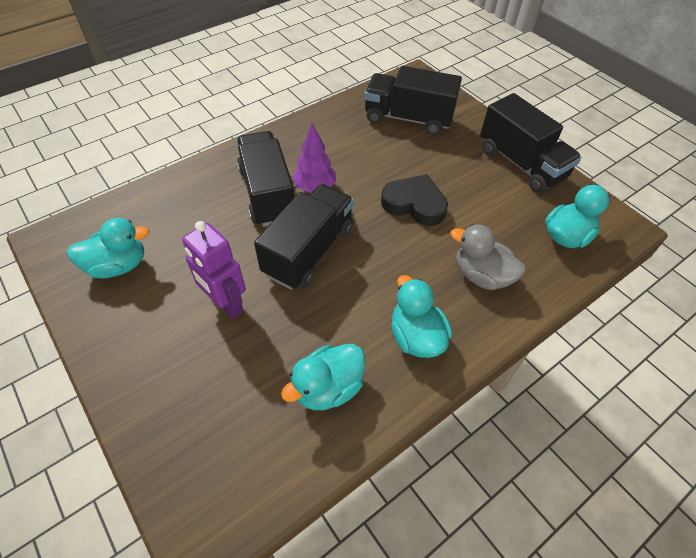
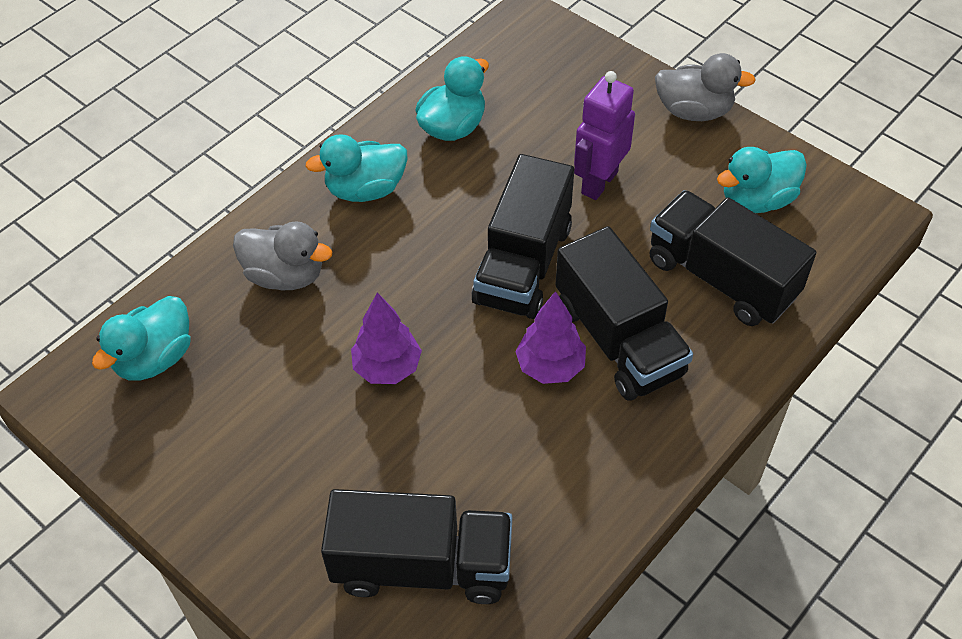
camera: 170 degrees right, 0 degrees up
(107, 358) = (694, 111): none -> grey duck
(226, 304) = (599, 182): purple robot -> purple robot turned 90 degrees counterclockwise
(414, 204) = (387, 367): black heart -> purple tree
(416, 336) = (365, 189): turquoise duck -> turquoise duck turned 105 degrees clockwise
(521, 163) = (205, 491): black truck -> black truck (721, 278)

